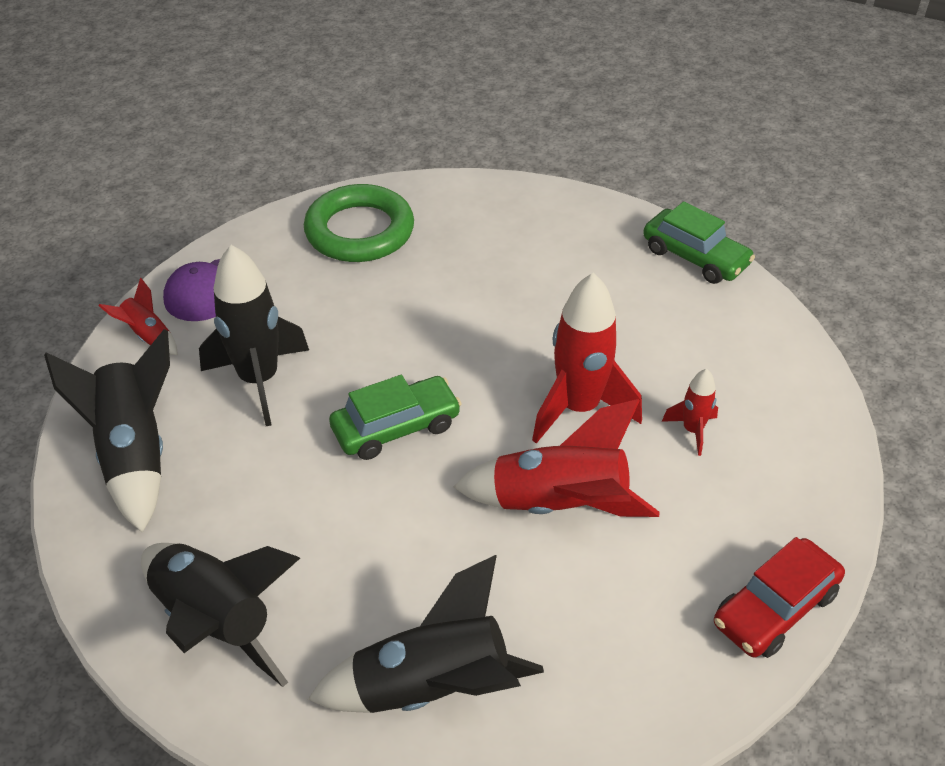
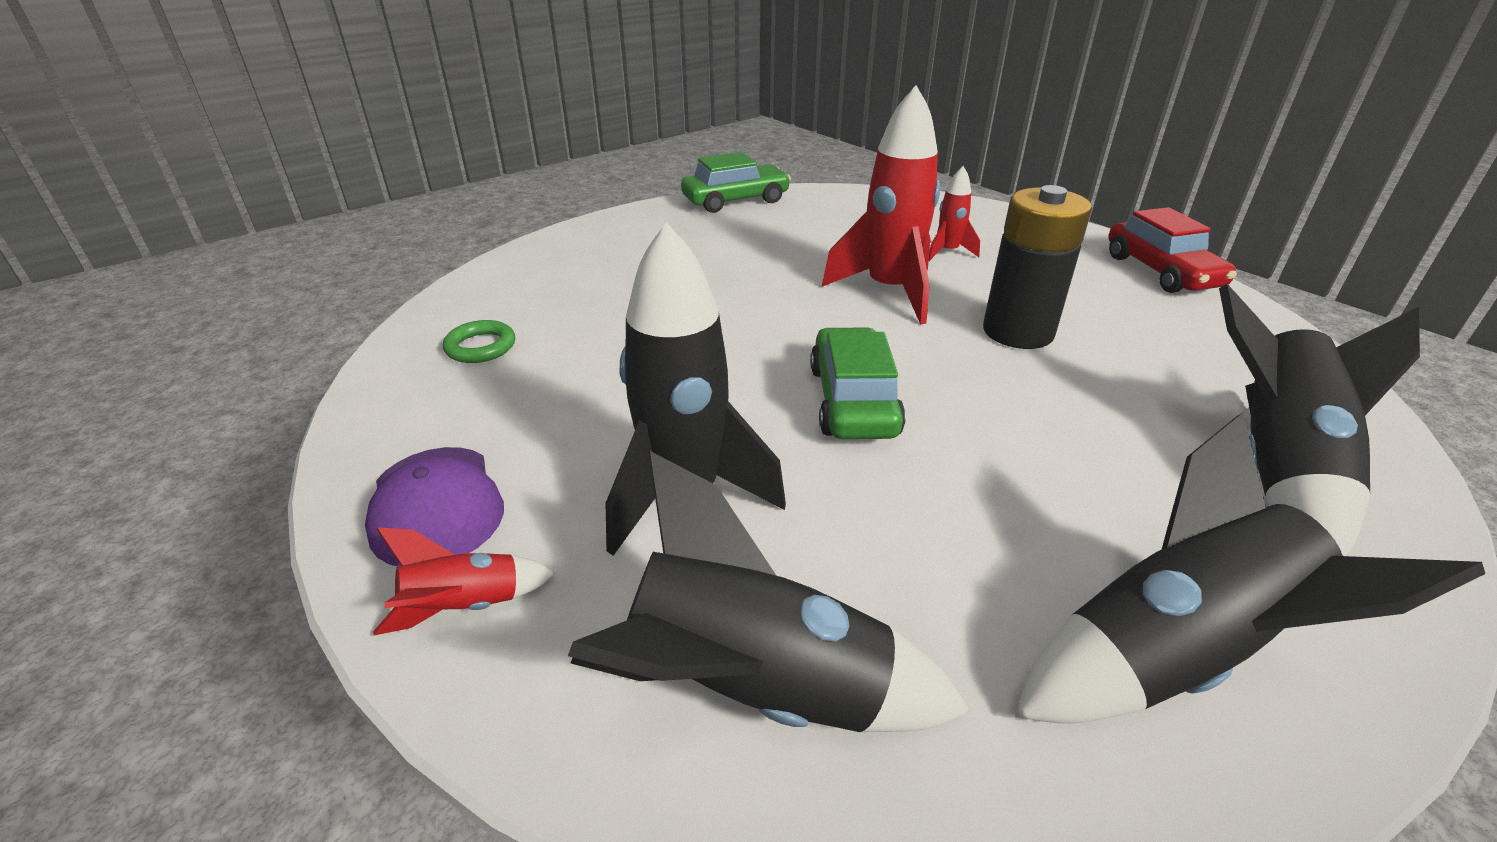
camera: 65 degrees left, 10 degrees down
(359, 231) = (480, 347): green ring -> green ring, size x0.45
(559, 505) = (1018, 332): red rocket -> black battery

